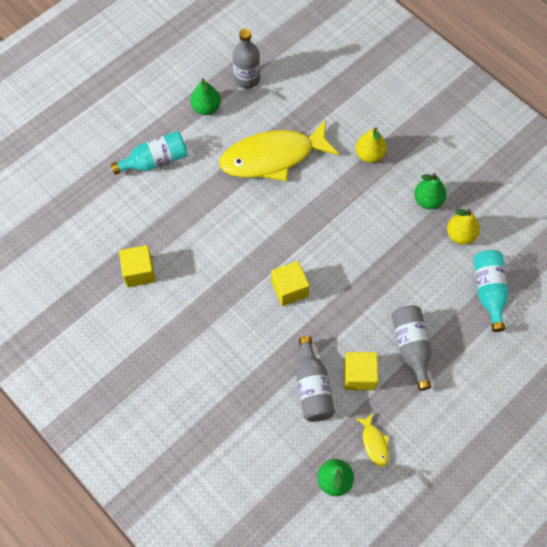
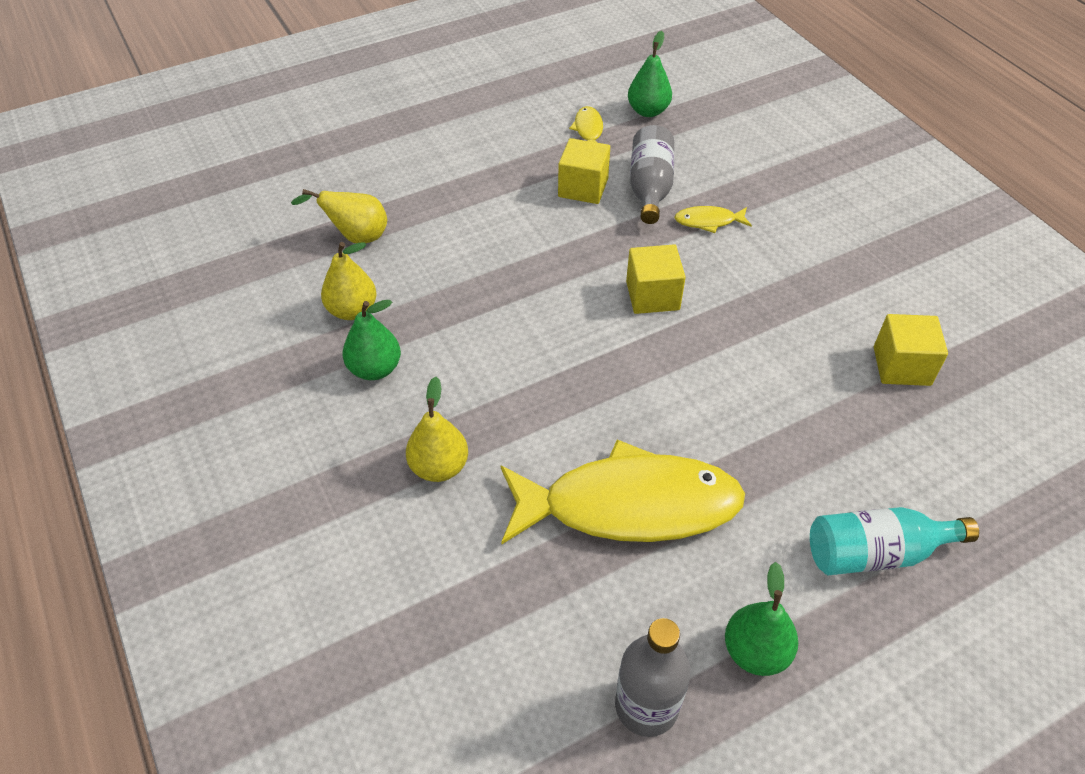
camera: 165 degrees left, 15 degrees down
(266, 363) = (708, 221): none -> yellow fish
(411, 347) = (499, 201): grey bottle -> none
(488, 291) = (356, 237): turquoise bottle -> yellow pear

